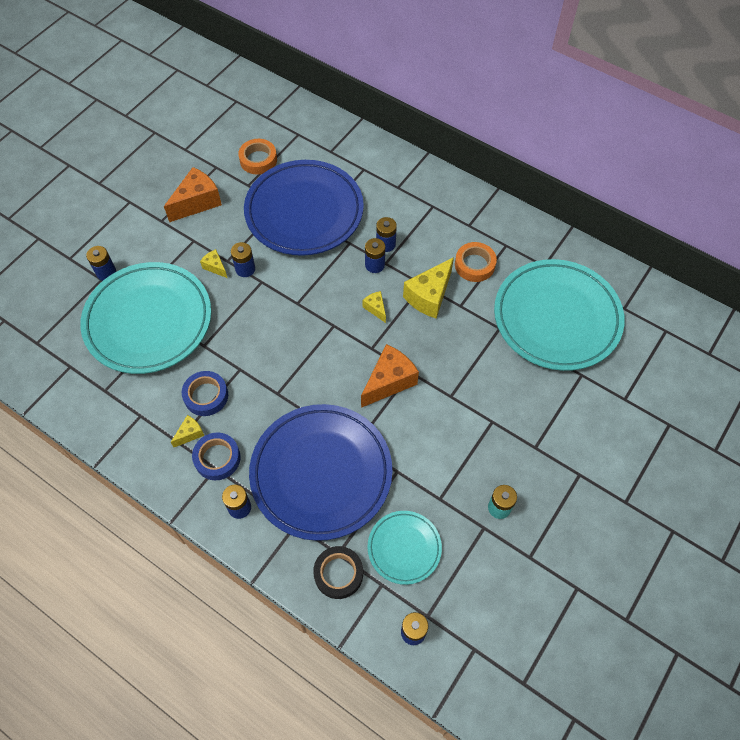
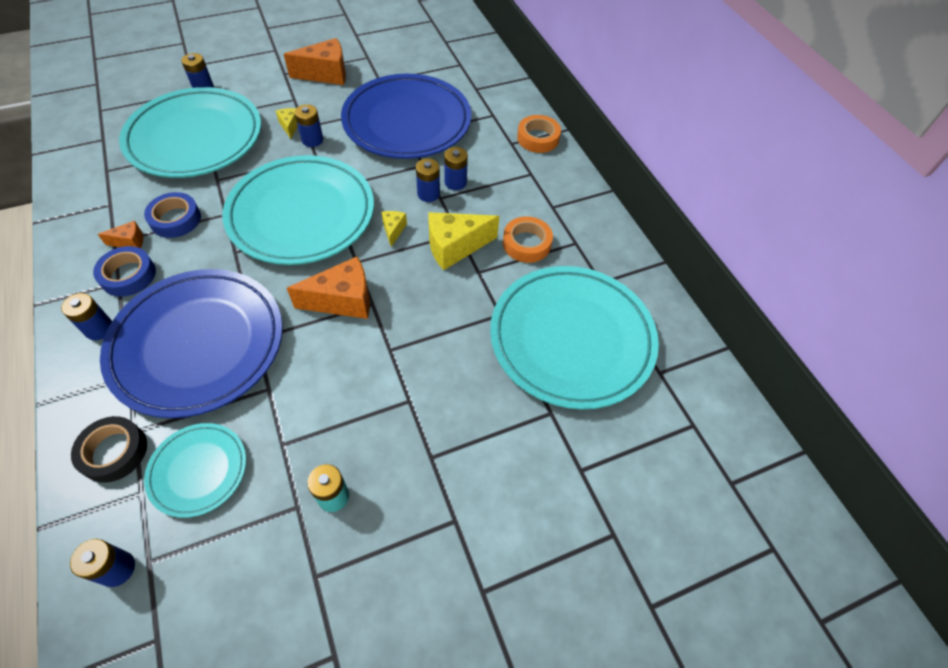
camera: 30 degrees right, 5 degrees down
(190, 434) = (130, 242): yellow cheese -> orange cheese
(258, 160) = (407, 67): orange tape -> orange tape (538, 138)
(298, 335) = (302, 214): none -> turquoise plate

